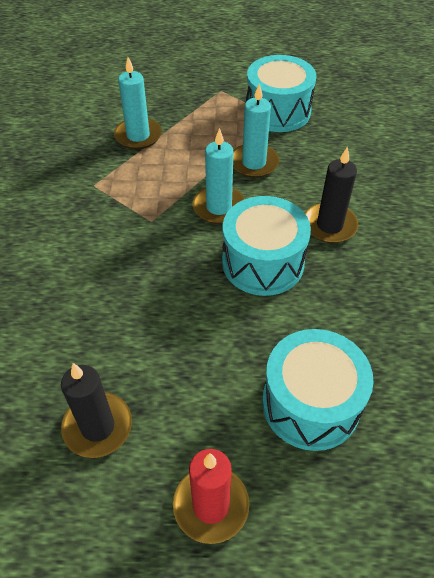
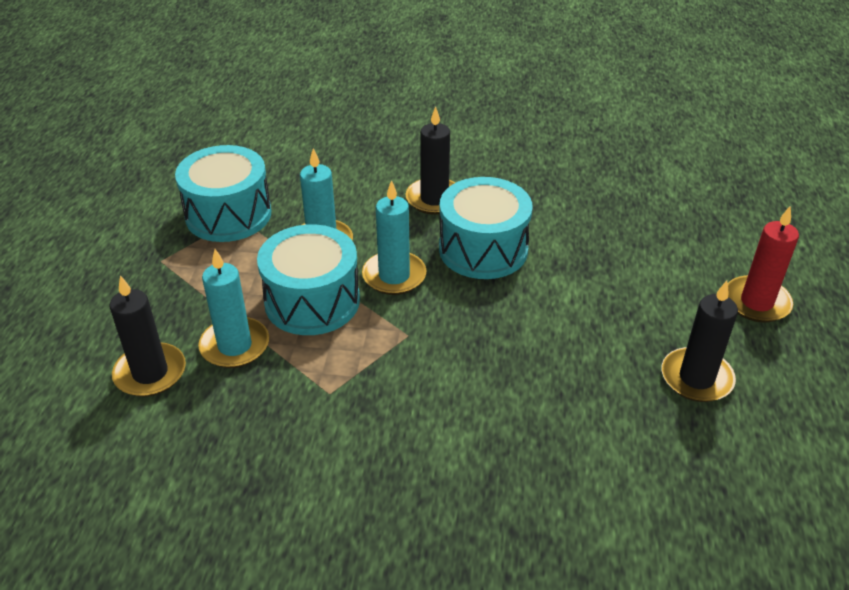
camera: 85 degrees left, 10 degrees down
(114, 105) = (150, 373): none -> black candle
(310, 404) = (649, 236): turquoise drum -> turquoise drum (312, 301)

